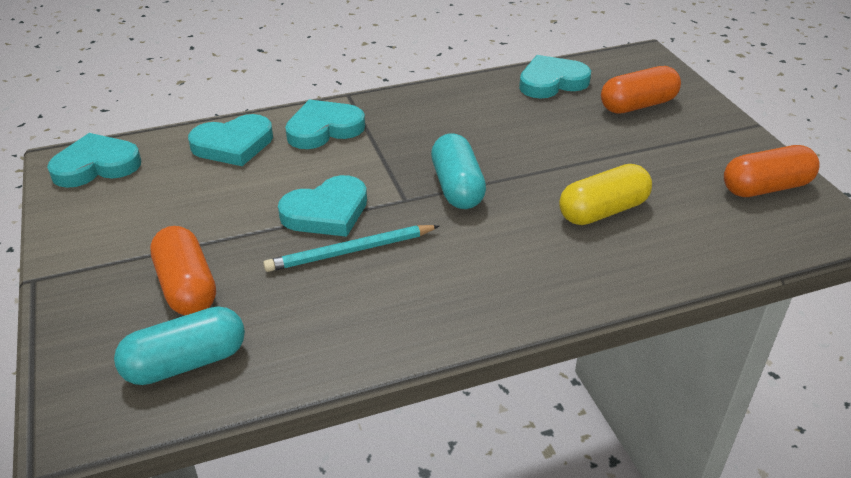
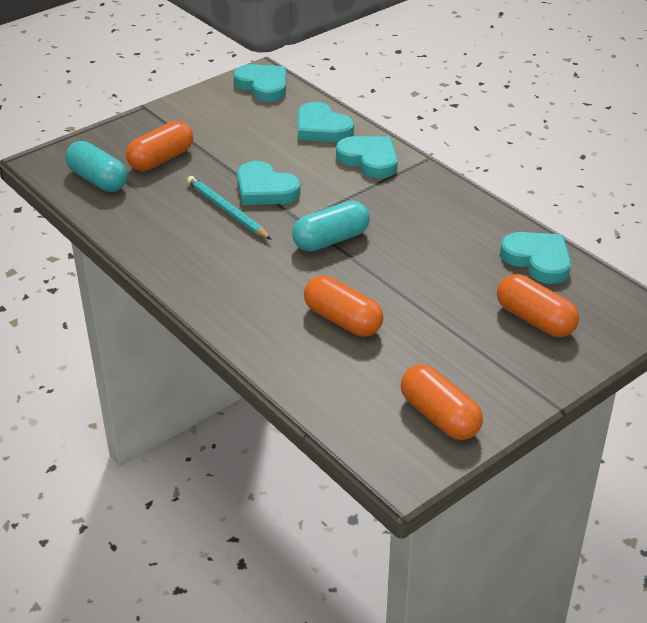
camera: 70 degrees right, 0 degrees up
(602, 211) = (342, 320): yellow capsule -> orange capsule

